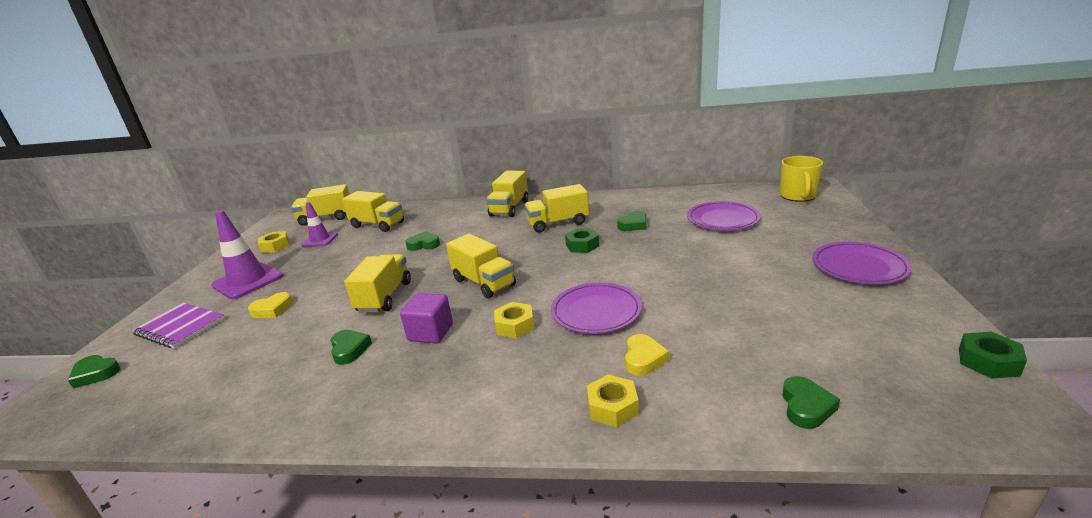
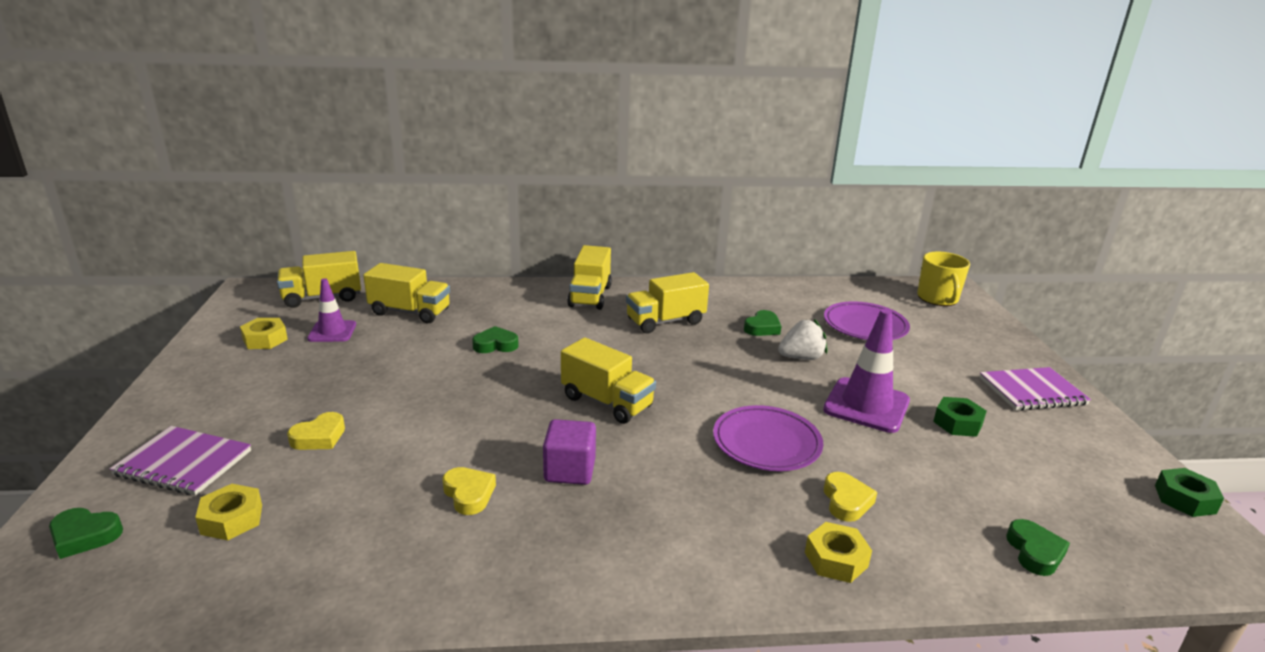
camera: 15 degrees left, 0 degrees up
(248, 281) = (252, 393): purple traffic cone -> purple traffic cone (866, 405)
(349, 349) = (469, 494): green heart -> yellow heart
(384, 297) = (479, 420): yellow truck -> none
(515, 326) = (675, 461): yellow nut -> yellow nut (232, 519)
(582, 245) = (710, 354): green nut -> green nut (957, 423)
(656, 246) = (801, 358): none -> white strawberry
(859, 267) = (1032, 391): purple plate -> purple notebook

